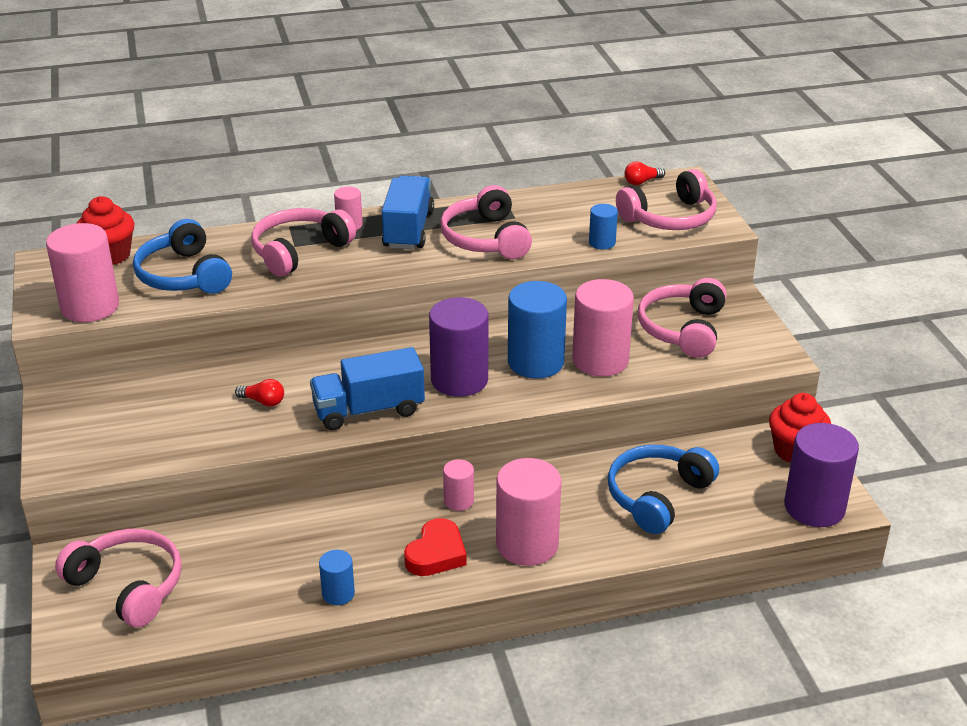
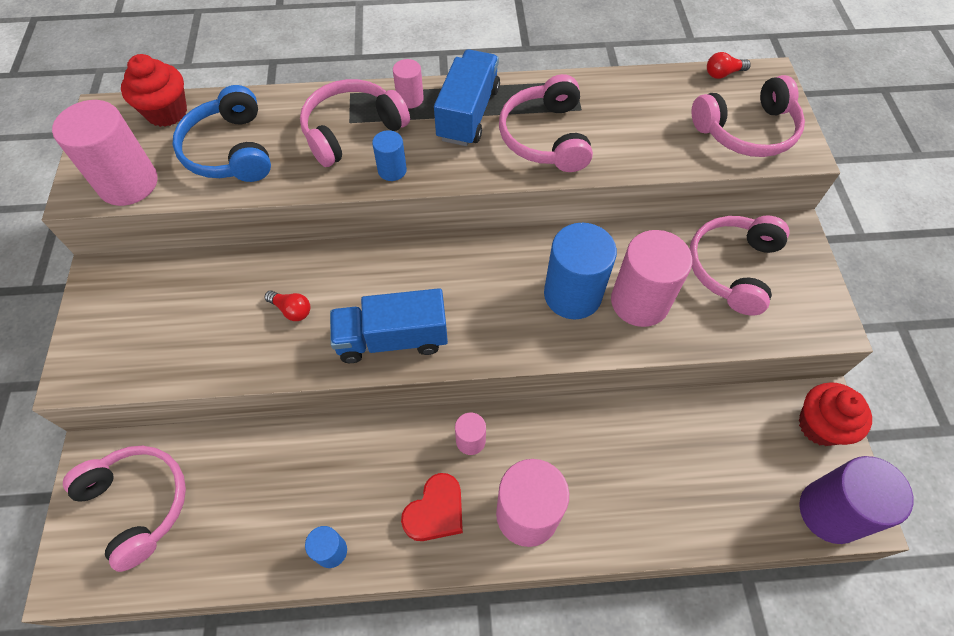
camera: 10 degrees right, 25 degrees up
(459, 380) = (491, 309): purple cylinder -> none
(602, 243) = (668, 159): blue cylinder -> blue cylinder (392, 170)
(657, 496) = (669, 468): blue headphones -> none

